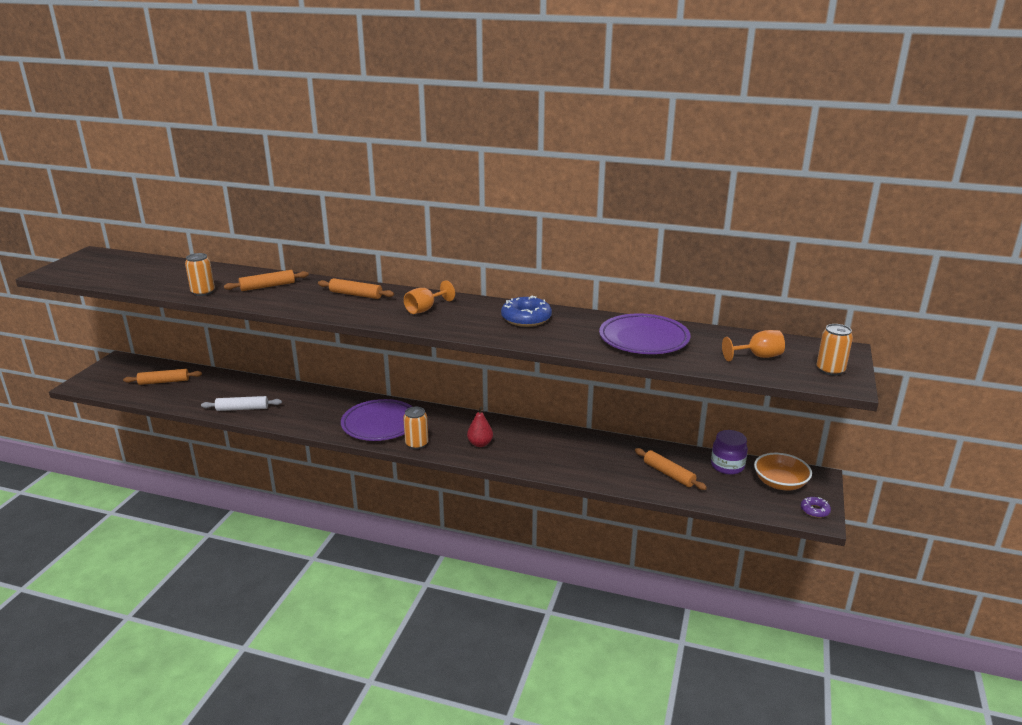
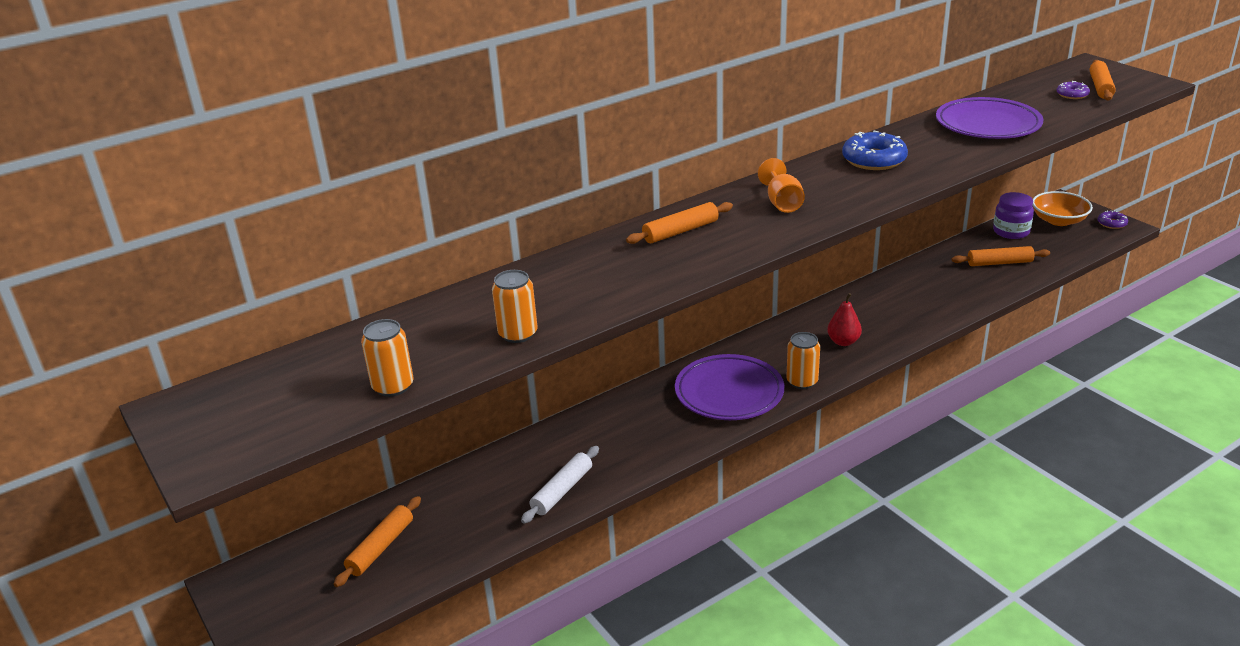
camera: 50 degrees left, 5 degrees up
(267, 286) = (566, 282): orange rolling pin -> orange rolling pin (1100, 87)
(758, 356) = (1072, 95): orange goblet -> purple donut
(830, 370) = (1123, 80): orange can -> orange can (393, 386)

